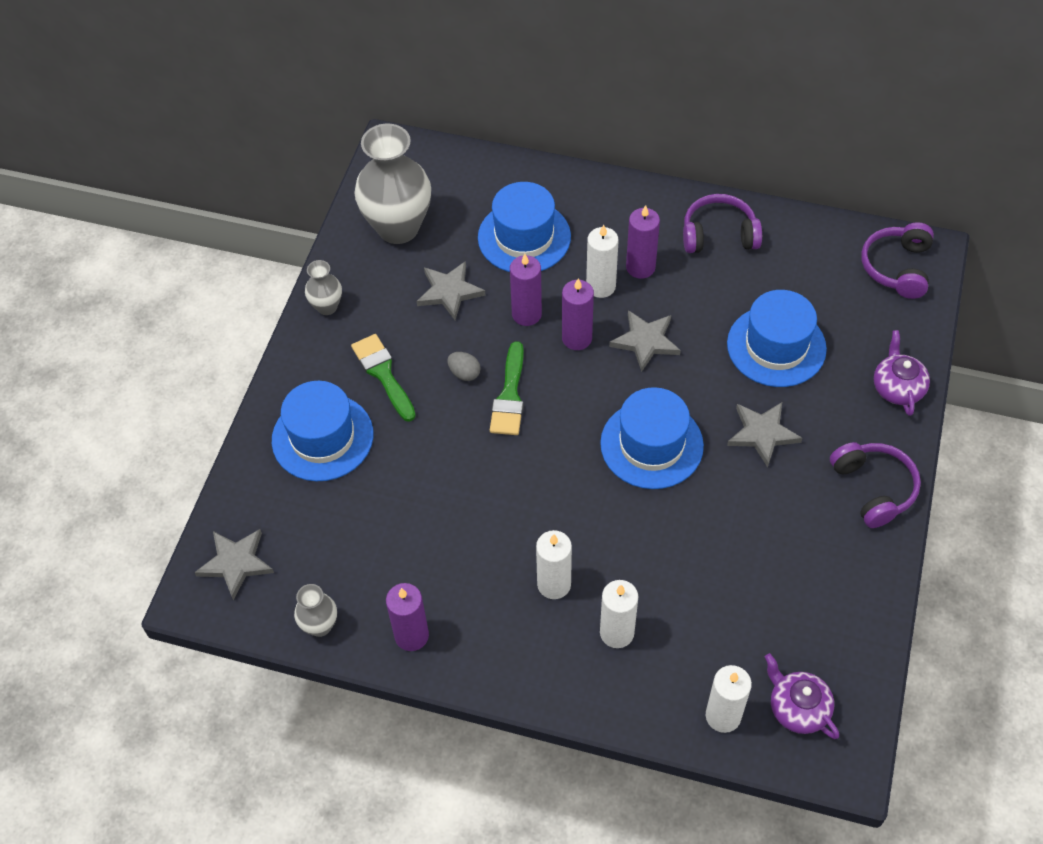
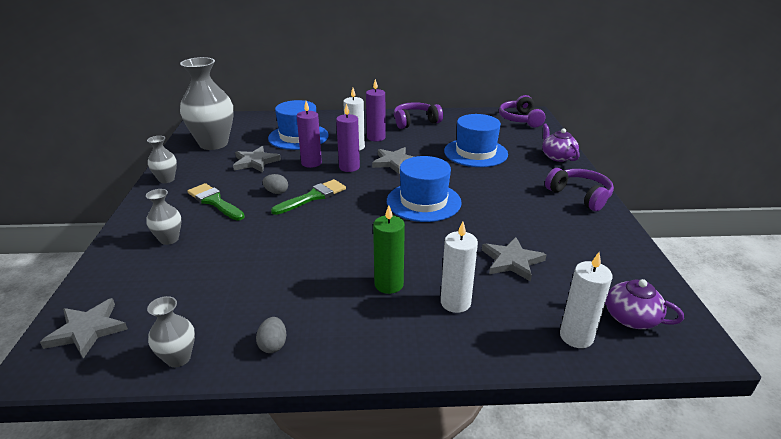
camera: 20 degrees left, 25 degrees down
(322, 437) = (169, 239): blue hat -> grey vase
(411, 635) = (273, 345): purple candle -> grey egg
(509, 396) = (313, 197): green brush -> green brush turned 120 degrees counterclockwise
(554, 584) = (389, 284): white candle -> green candle
(762, 434) = (493, 186): grey star -> grey star (512, 261)

